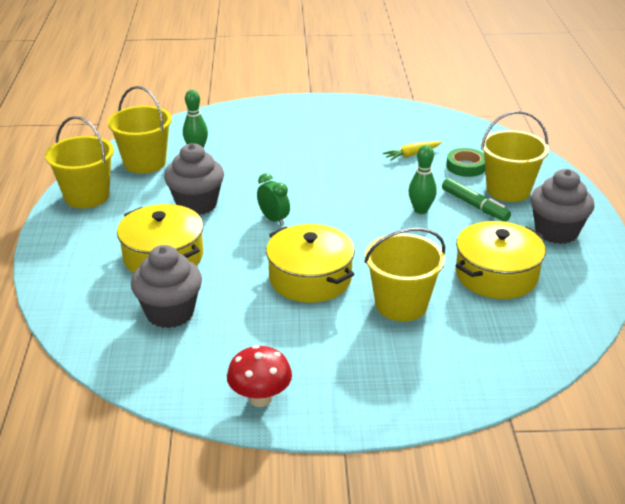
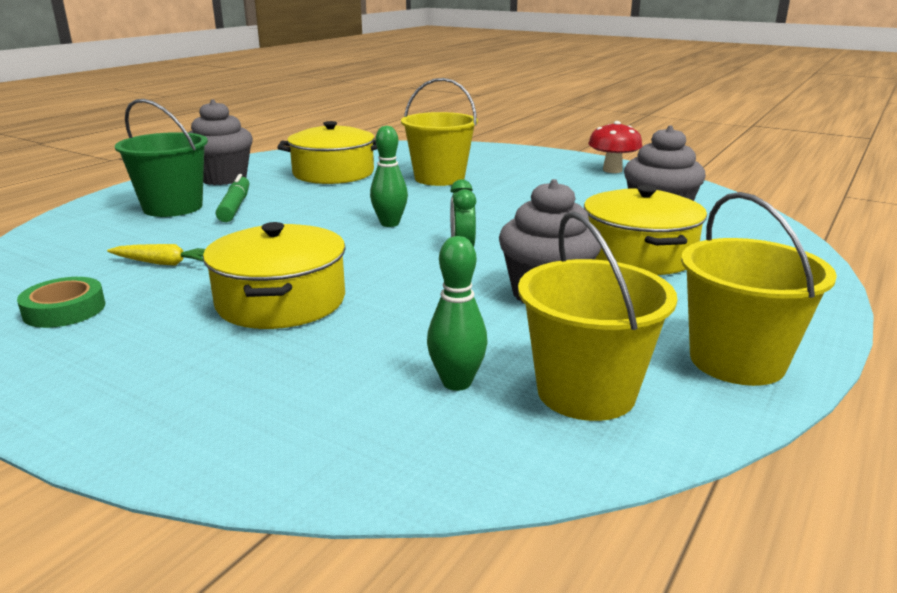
camera: 145 degrees left, 10 degrees down
(310, 278) = (491, 205): yellow pot -> yellow pot (281, 301)
(421, 210) = (291, 217): green bowling pin -> green bowling pin (390, 224)
(466, 166) = (147, 234): green tape -> green tape (64, 310)
(508, 190) = (173, 207): yellow bucket -> green bucket

